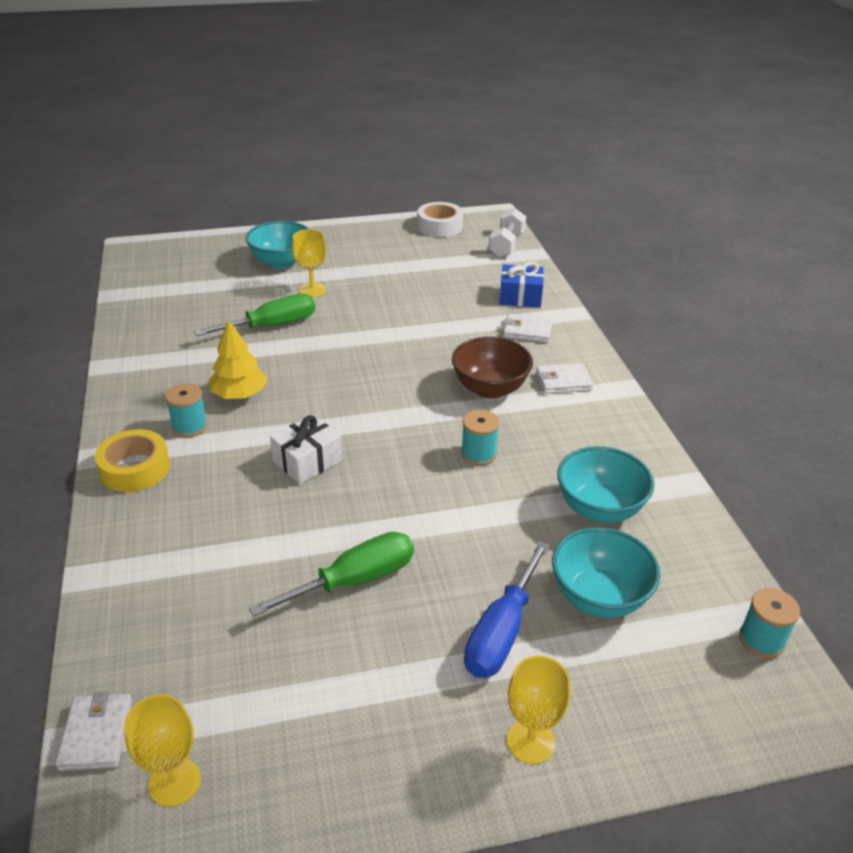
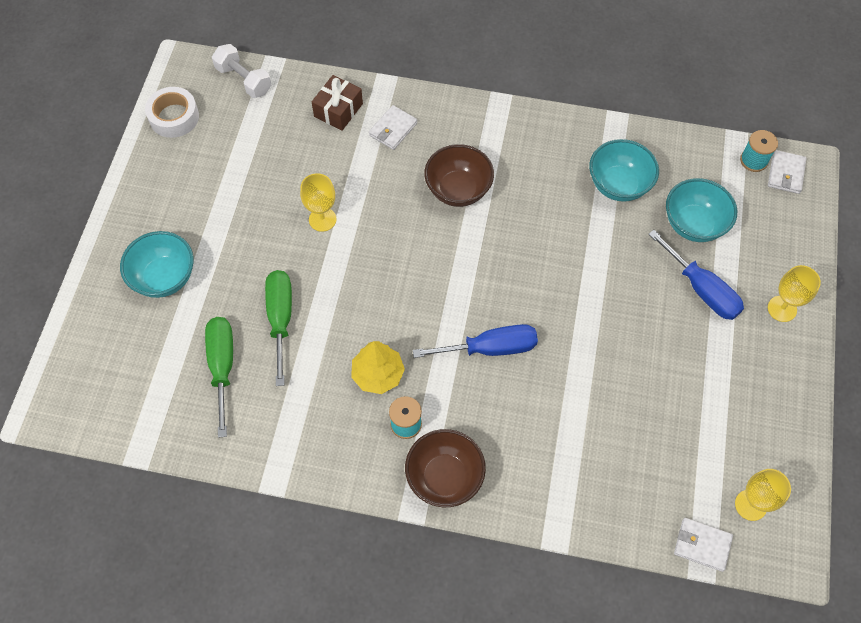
camera: 65 degrees left, 25 degrees up
(135, 469) = (444, 477): yellow tape -> brown bowl
(307, 461) = (490, 348): white gift -> blue screwdriver
(312, 290) = (235, 267): yellow goblet -> yellow goblet (322, 219)
(354, 580) = (628, 357): green screwdriver -> green screwdriver (222, 366)
(478, 454) = (532, 231): turquoise spool -> none
(520, 297) = (338, 110): blue gift -> brown gift
(563, 381) = (473, 138): white wallet -> white wallet (786, 174)

